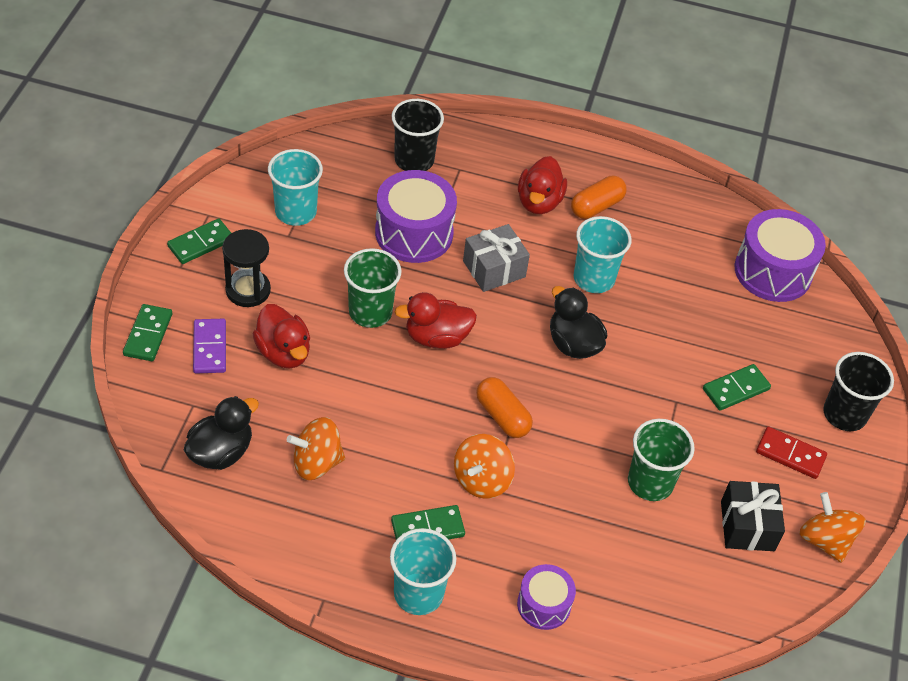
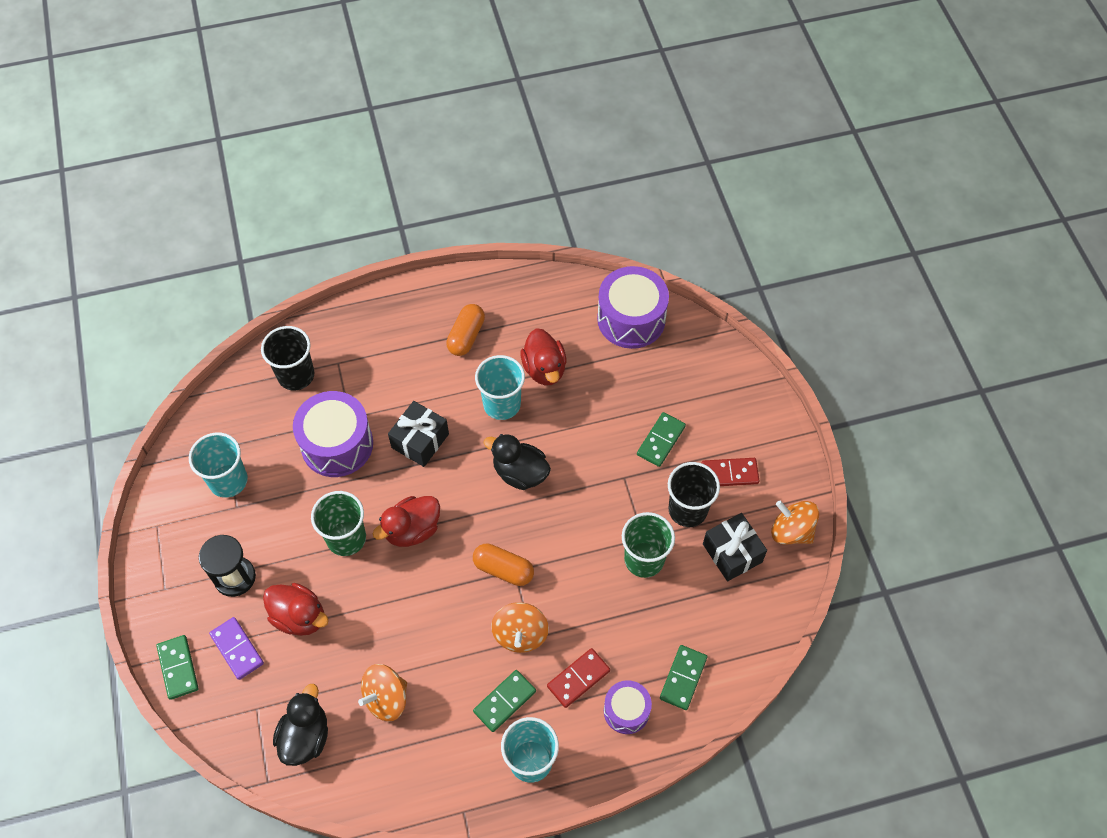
camera: 25 degrees left, 10 degrees up
(201, 243) = (167, 557): green domino -> green domino (683, 678)
(494, 269) = (420, 441): grey gift -> black gift
(514, 549) = (578, 679): none -> red domino
(539, 202) = (419, 358): red duck -> red duck (544, 369)
(844, 414) = (748, 415): black cup -> black cup (687, 510)

